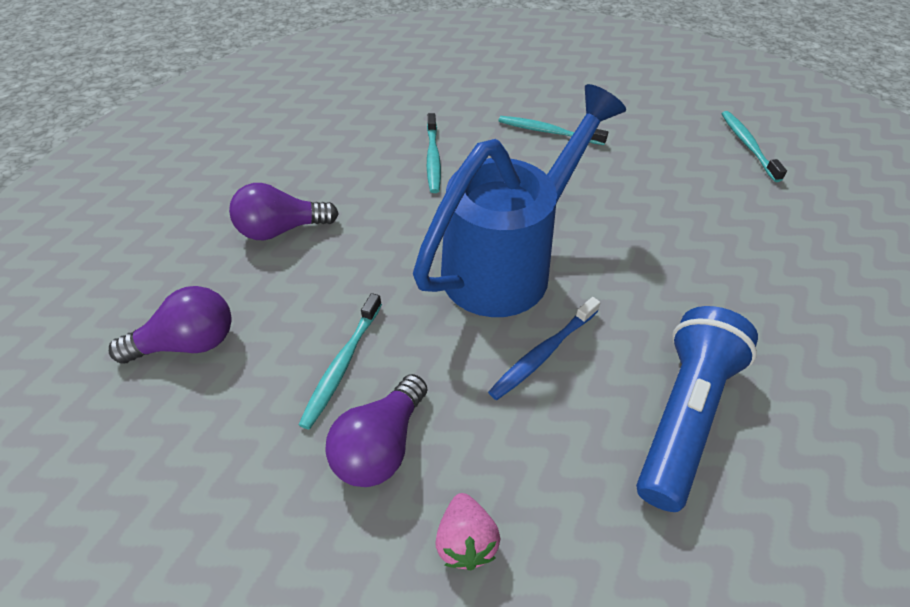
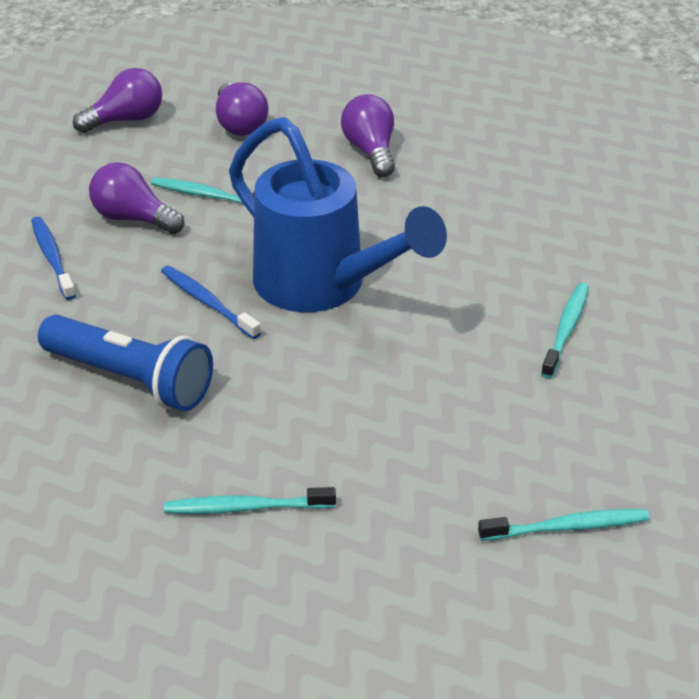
camera: 90 degrees right, 10 degrees down
(125, 484) = (125, 120): none -> purple light bulb
(433, 159) = (494, 237): turquoise toothbrush -> turquoise toothbrush (245, 508)
(466, 540) = (52, 257): pink strawberry -> blue toothbrush

